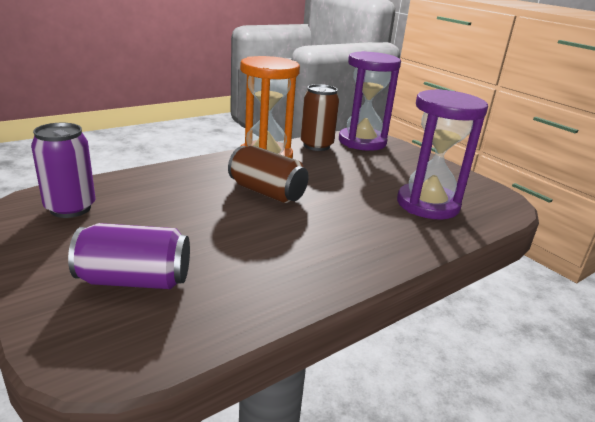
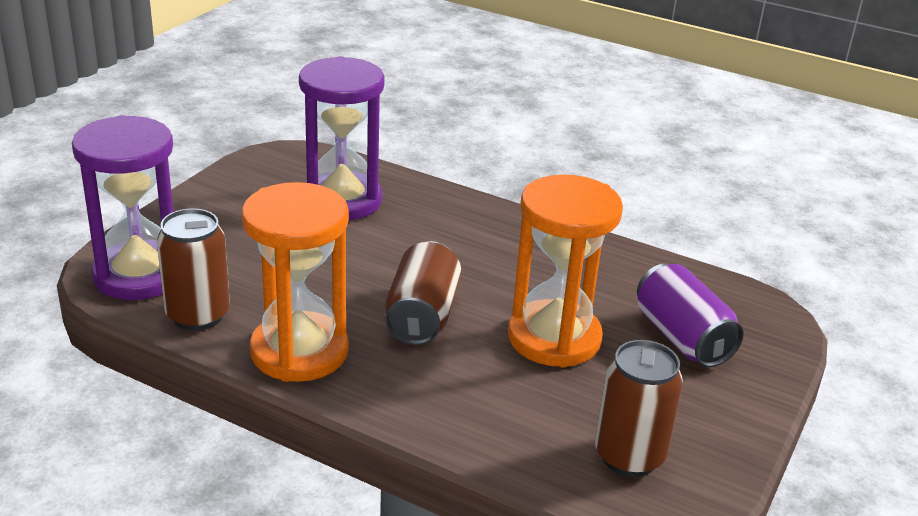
camera: 115 degrees left, 5 degrees up
(70, 208) = (629, 456): purple can -> brown can
(199, 225) = (554, 338): none -> orange hourglass

